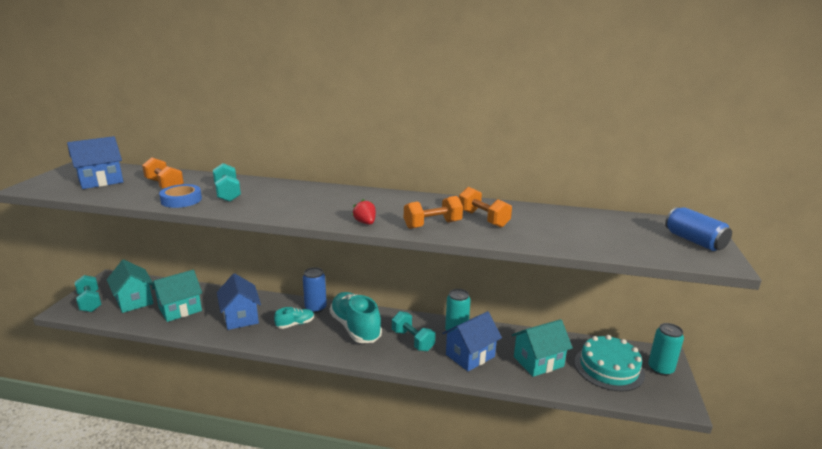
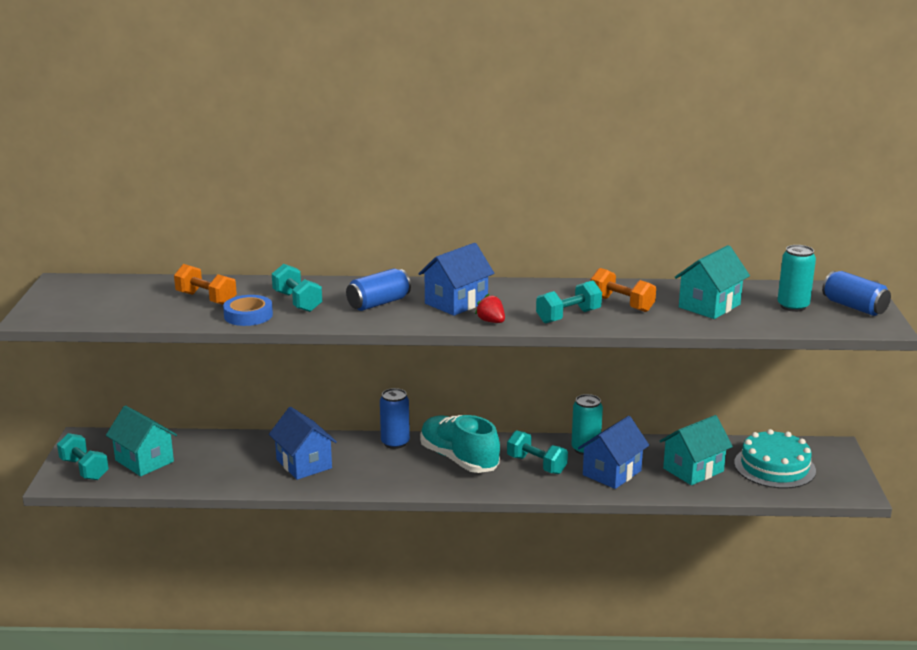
camera: 10 degrees left, 0 degrees up
(101, 181) = (115, 301): blue house -> blue house (456, 303)
(180, 309) = (216, 464): turquoise house -> turquoise house (709, 306)
(287, 200) = (378, 303): none -> blue can
(295, 324) = (380, 464): turquoise shoe -> none
(432, 225) = (568, 316): orange dumbbell -> turquoise dumbbell
(660, 369) = (832, 461): turquoise can -> turquoise can (793, 306)

